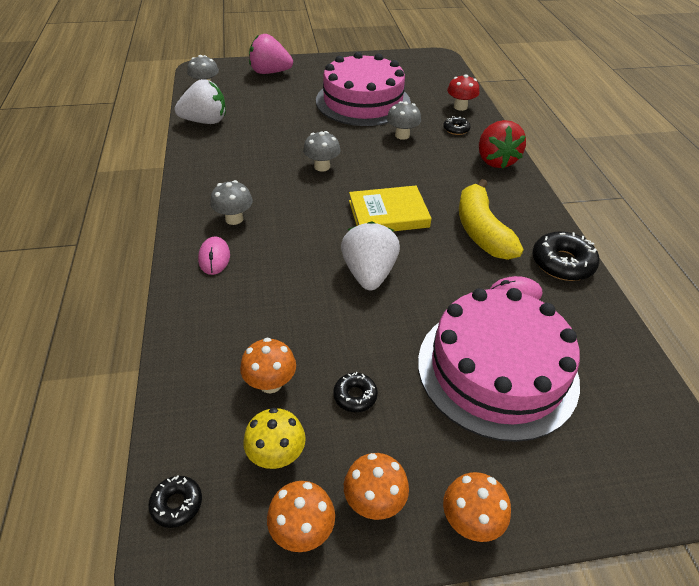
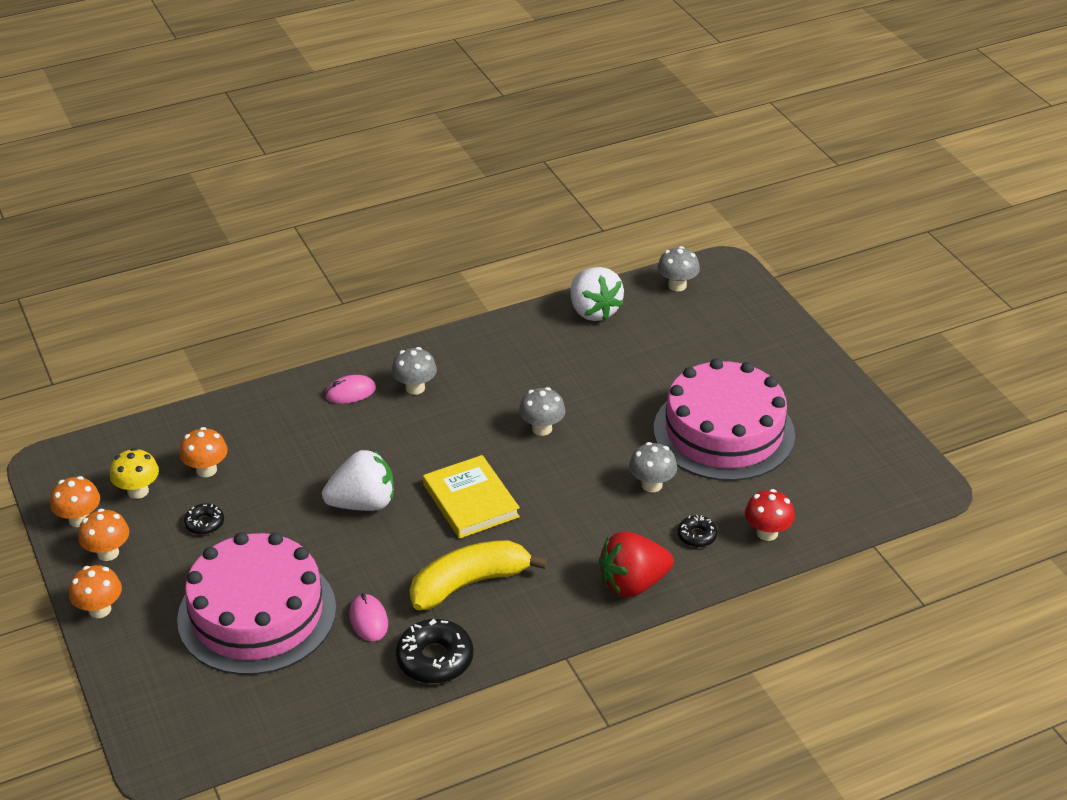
camera: 75 degrees right, 5 degrees down
(177, 504) = (90, 452): black donut -> none
(270, 72) = (753, 328): pink strawberry -> none

